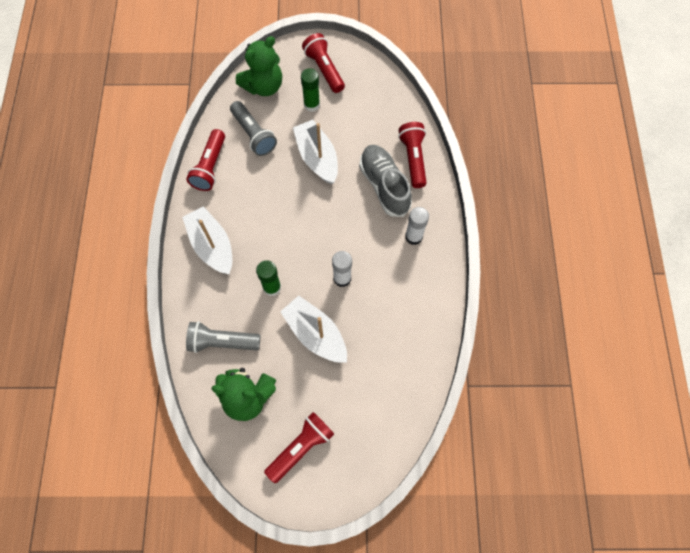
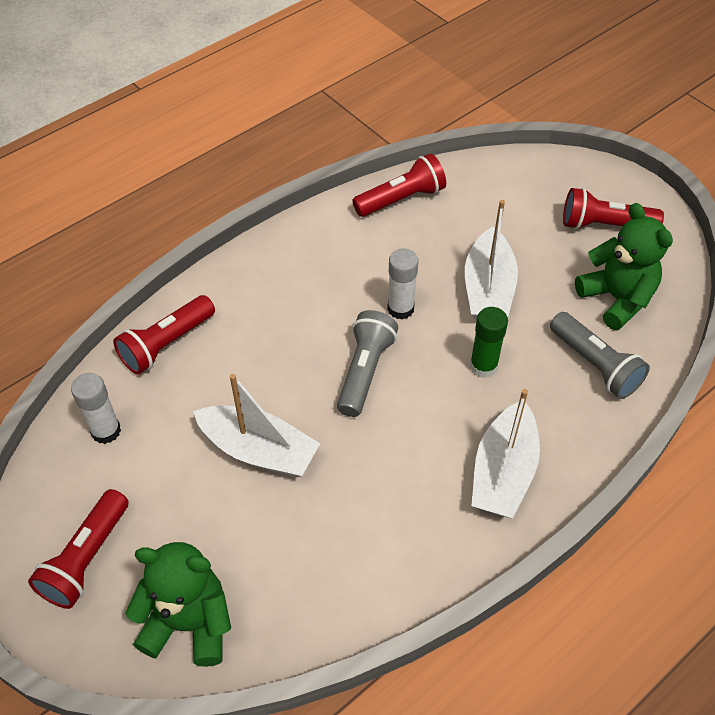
camera: 130 degrees left, 15 degrees down
(210, 167) = (397, 576): red flashlight -> red flashlight (401, 199)
(253, 134) = (291, 563): grey flashlight -> grey flashlight (365, 371)
(311, 104) = (171, 525): green glue stick -> none
(317, 157) = (259, 451): white boat -> white boat turned 90 degrees counterclockwise
(384, 186) = (235, 348): grey shoe -> none
(413, 237) = (280, 278): white glue stick -> white glue stick (106, 431)

